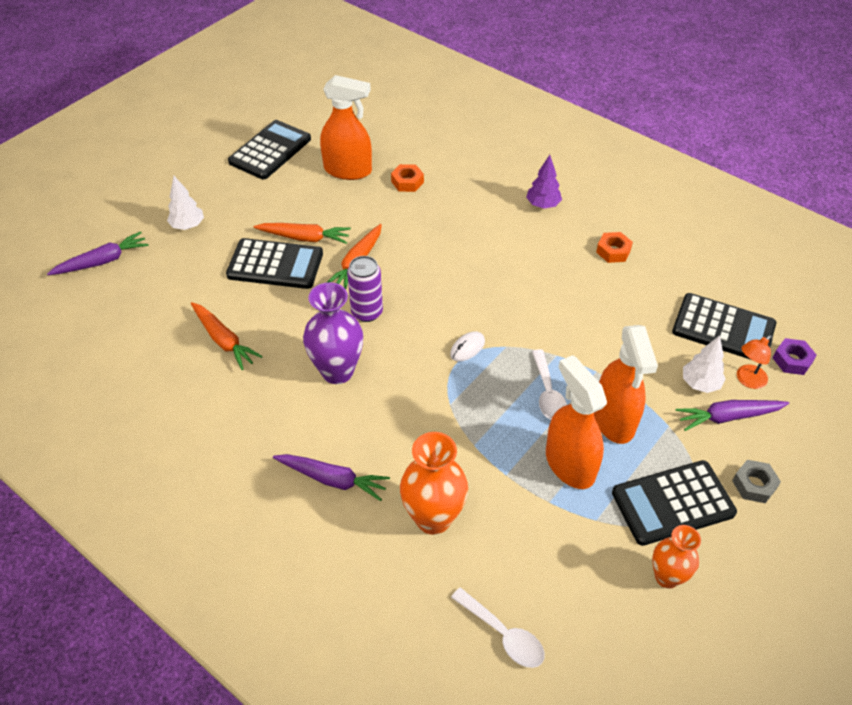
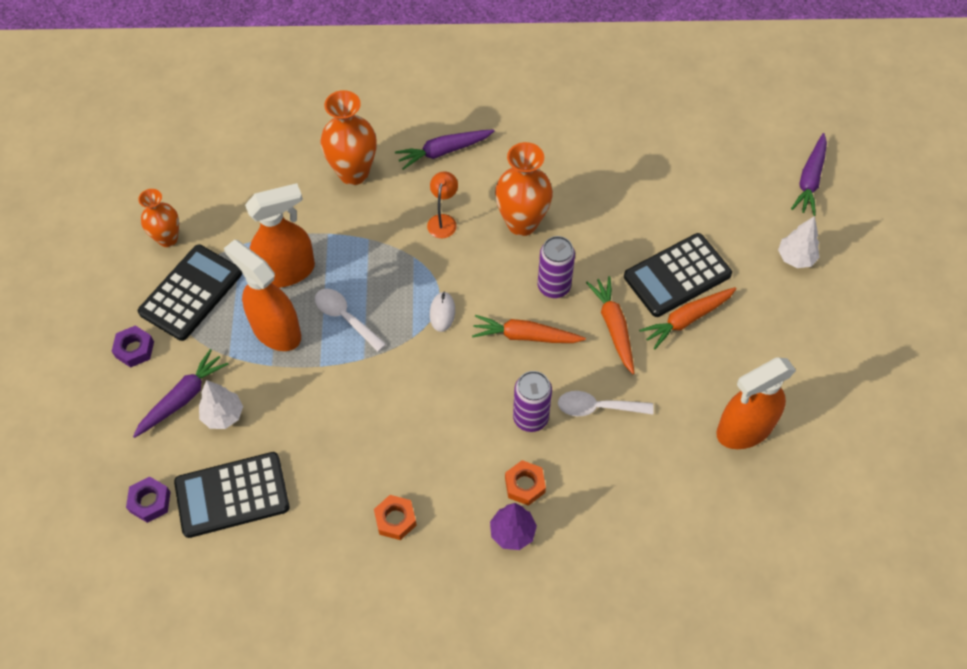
camera: 140 degrees right, 10 degrees up
(224, 340) = (632, 187): orange carrot -> orange carrot (525, 336)
(270, 151) = (845, 396): black calculator -> none
(337, 371) = (522, 223): purple vase -> orange vase
(407, 182) = (672, 459): orange nut -> orange nut (524, 485)
(471, 249) = (530, 418): none -> purple can
(503, 634) = (254, 140): white spoon -> white spoon (597, 407)
(569, 464) = (287, 271): orange spray bottle -> orange spray bottle turned 45 degrees counterclockwise
(747, 380) = (183, 448): orange lamp -> orange lamp (443, 221)
(754, 485) = (134, 349): grey nut -> purple nut

